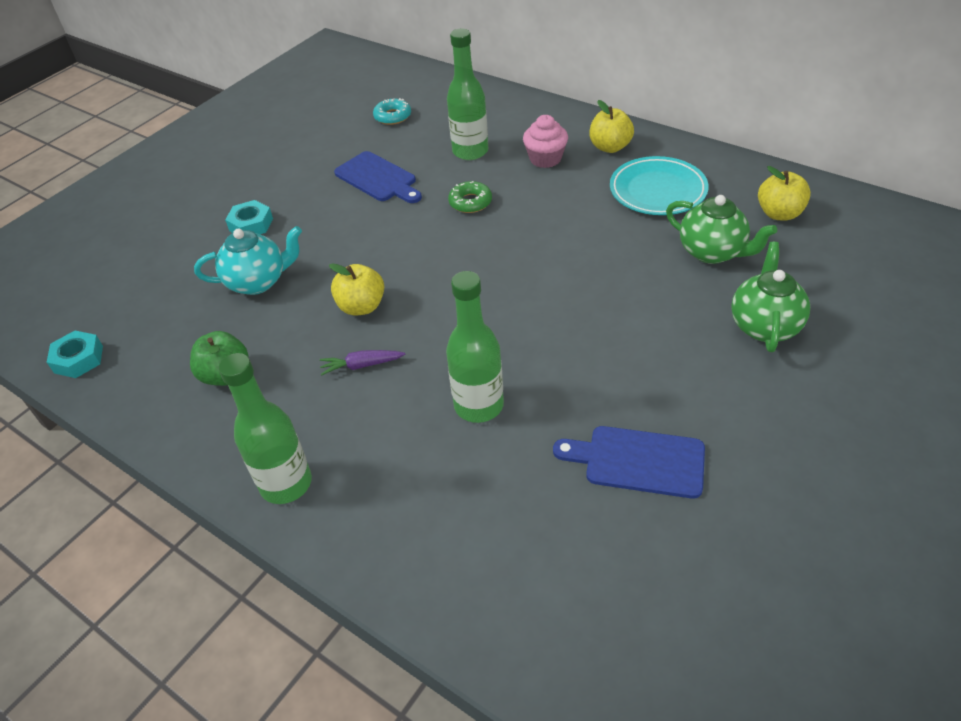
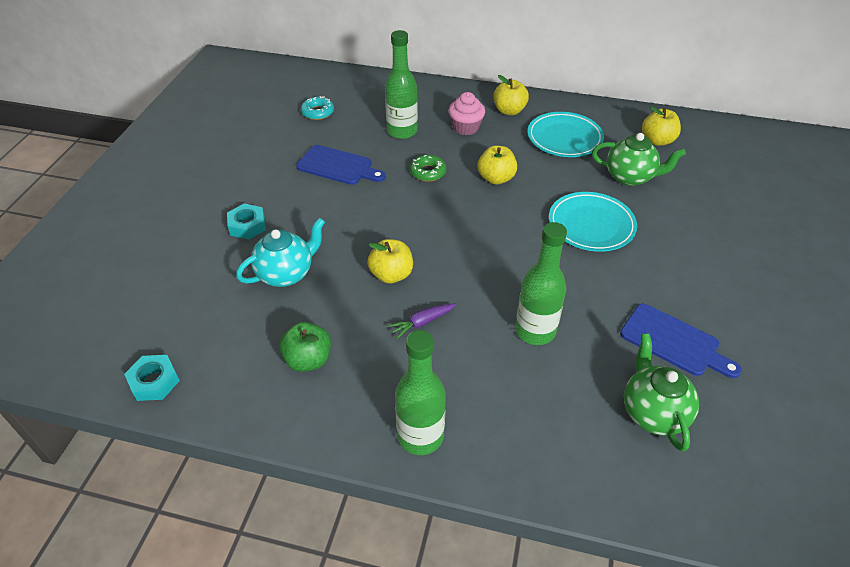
camera: 25 degrees left, 0 degrees up
(544, 223) = (496, 178): none -> yellow apple
(624, 300) = (591, 225): none -> turquoise plate
(638, 461) = (673, 342): blue cutting board -> blue cutting board turned 135 degrees counterclockwise
(764, 325) = (696, 223): green teapot -> green teapot (652, 412)

